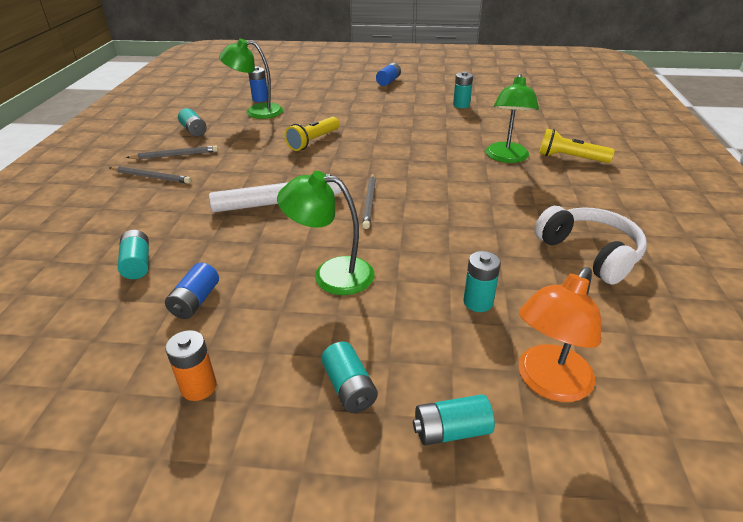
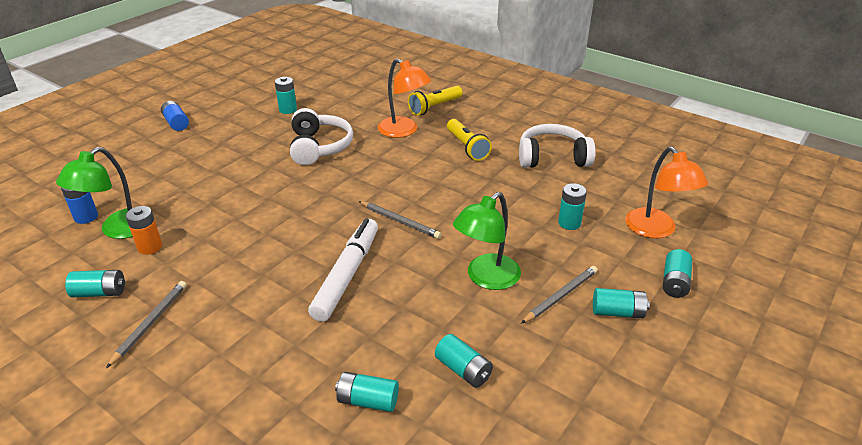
camera: 60 degrees left, 0 degrees up
(151, 177) = (184, 356): grey pencil -> grey pencil (560, 296)
(195, 301) = (463, 370): blue battery -> turquoise battery
(199, 387) = (575, 392): orange battery -> orange battery (150, 247)
(313, 141) = (248, 214): yellow flashlight -> yellow flashlight (467, 147)
(429, 133) = (319, 147): none -> white headphones
(506, 158) = (404, 131): green lamp -> orange lamp

